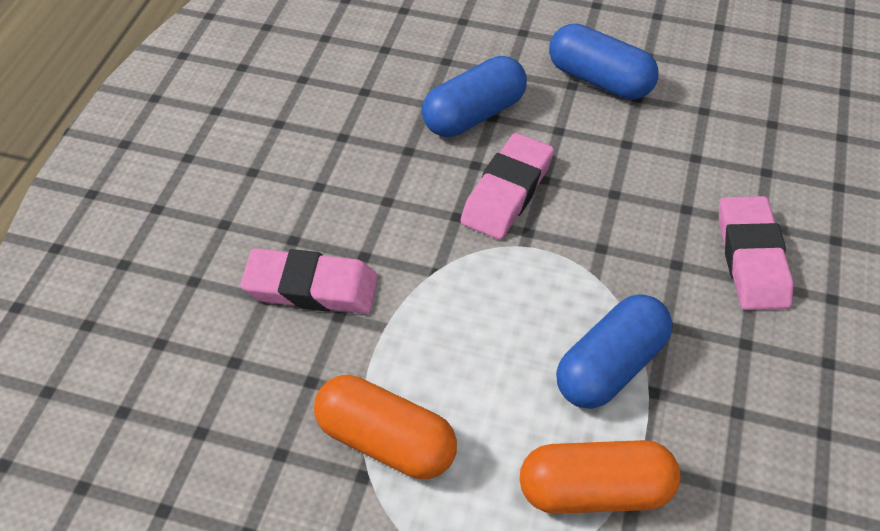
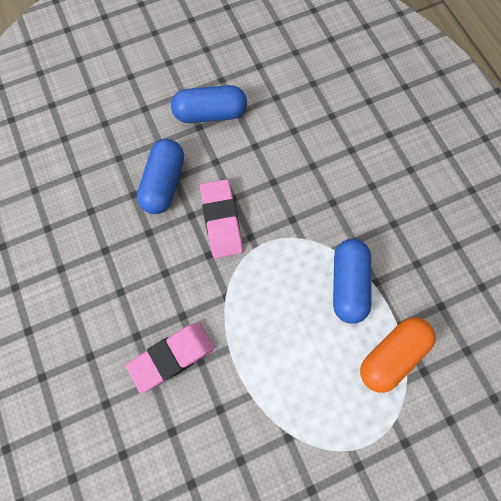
camera: 40 degrees left, 20 degrees up
(386, 441) = (283, 410): orange capsule -> none
(751, 258) = (362, 173): pink eraser -> none

